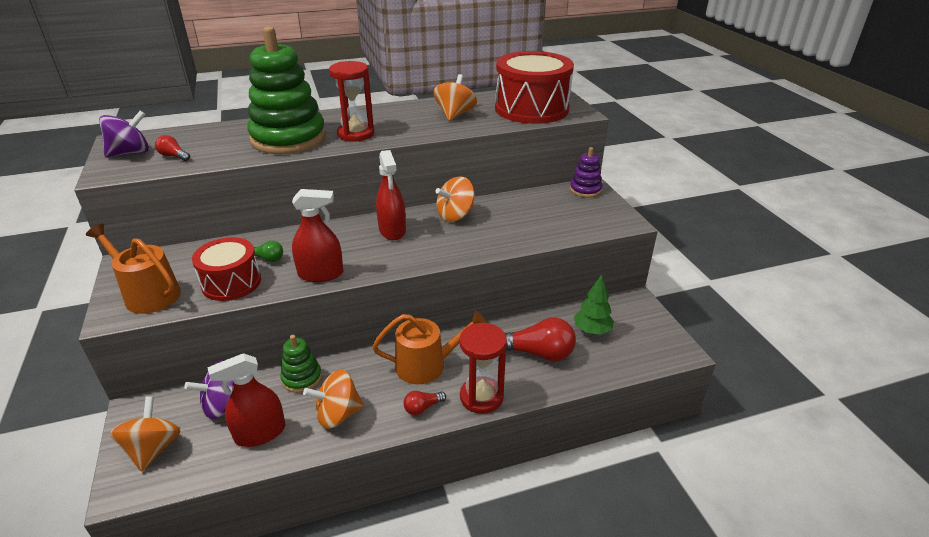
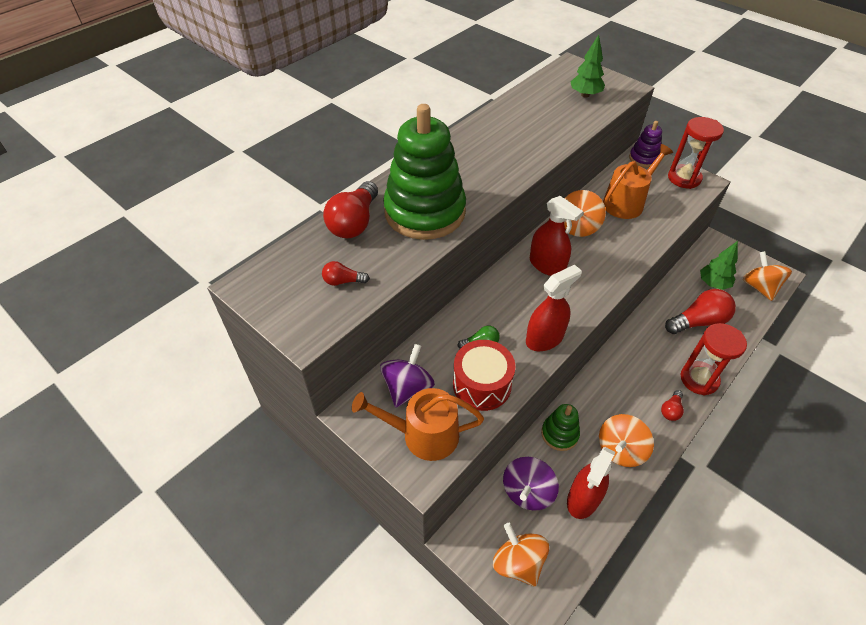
camera: 30 degrees left, 15 degrees up
(130, 153) = (289, 296): purple spinning top -> purple spinning top (407, 388)
(233, 131) = (354, 222): none -> red light bulb
(356, 134) = (479, 182): red hourglass -> red hourglass (684, 178)
(427, 365) = (636, 372): orange watering can -> orange watering can (626, 202)
(455, 114) = (532, 124): orange spinning top -> orange spinning top (759, 287)
(531, 109) = (585, 95): red drum -> green tree

